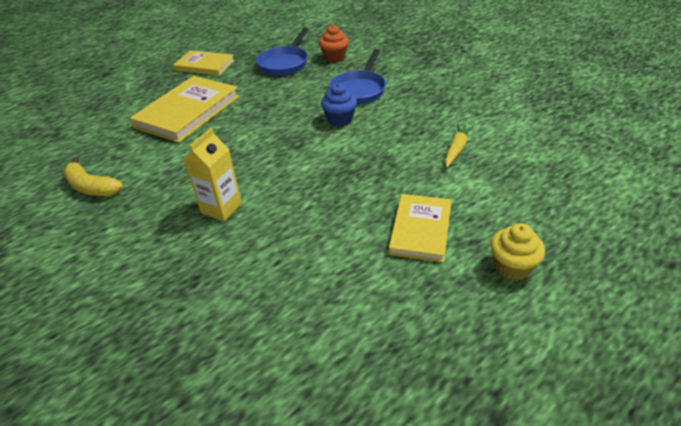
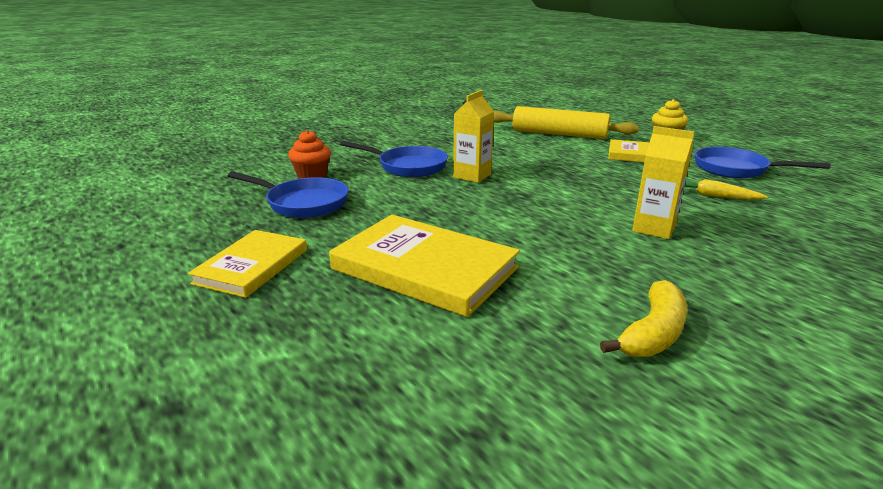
camera: 90 degrees left, 15 degrees down
(340, 119) = (472, 176): blue cupcake -> yellow carton
(382, 309) = (735, 169): none -> blue pan
(457, 149) = (529, 140): yellow carrot -> yellow carrot (714, 196)
(490, 170) = (559, 134): none -> yellow rolling pin

